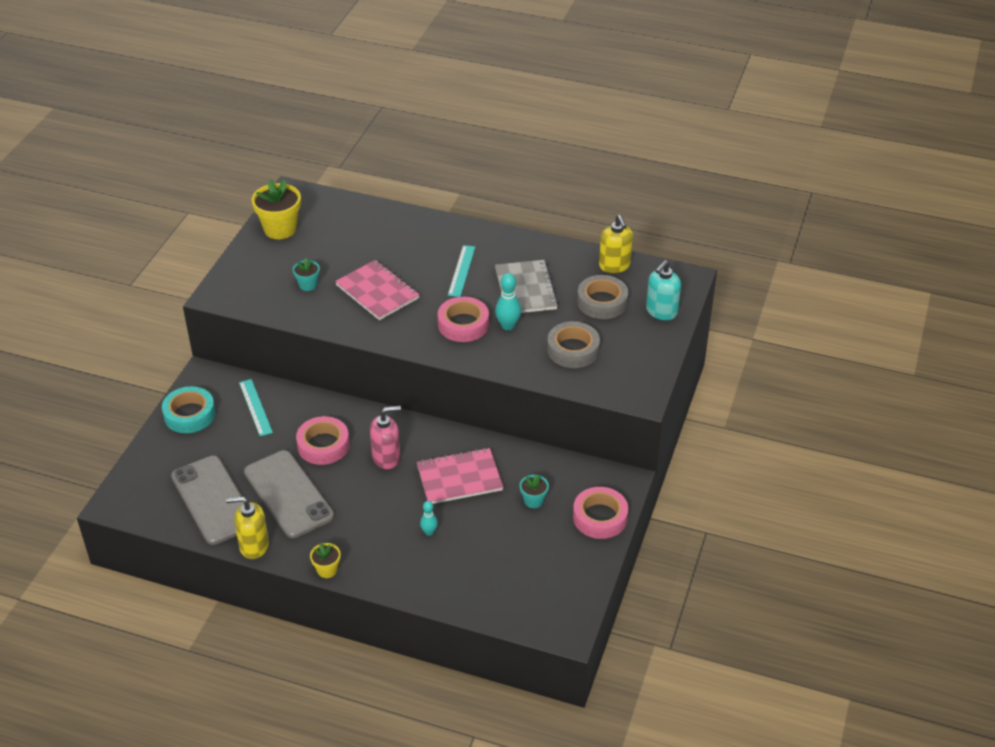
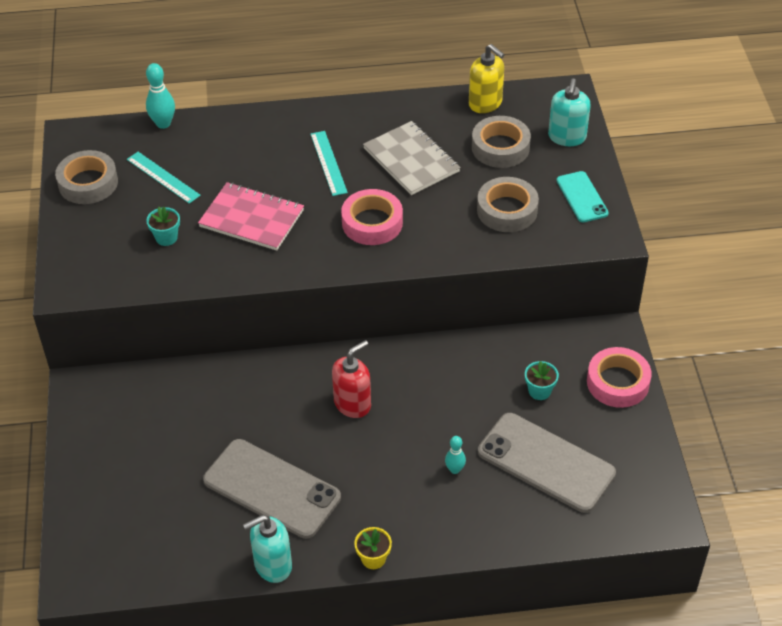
camera: 25 degrees left, 5 degrees up
(189, 414) = (93, 440): turquoise tape -> none
(213, 500) = (189, 530): grey phone -> grey phone (546, 462)
(254, 546) = (272, 565): yellow soap dispenser -> turquoise soap dispenser
(255, 407) = (165, 402): turquoise ruler -> turquoise ruler (163, 177)
(280, 229) = (88, 183): yellow flower pot -> grey tape
(323, 445) = (273, 417): pink tape -> none
(386, 457) = (352, 404): pink soap dispenser -> red soap dispenser
(459, 478) = (446, 396): pink notebook -> none
(508, 326) = (421, 208): turquoise bowling pin -> turquoise bowling pin (163, 124)
(640, 360) = (582, 197): none -> turquoise phone

